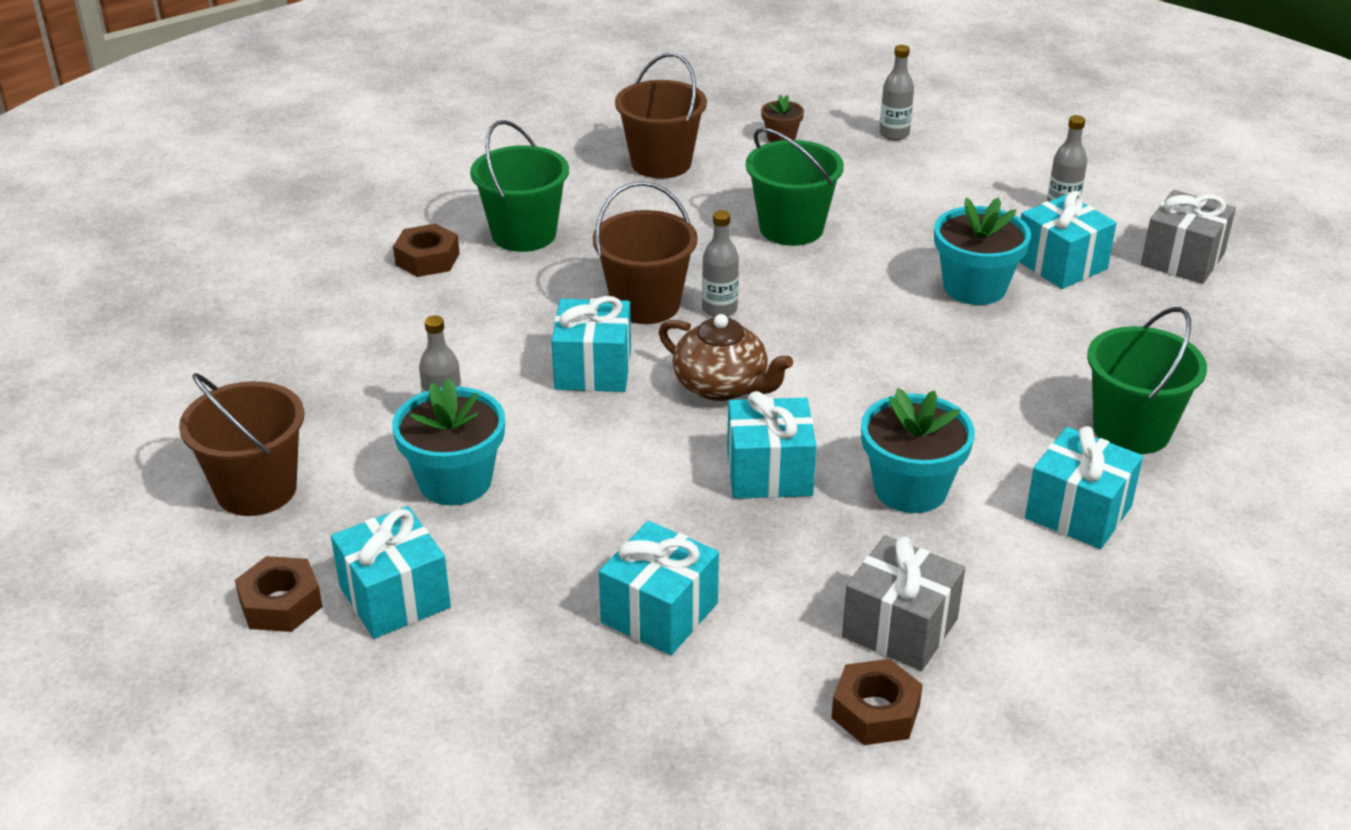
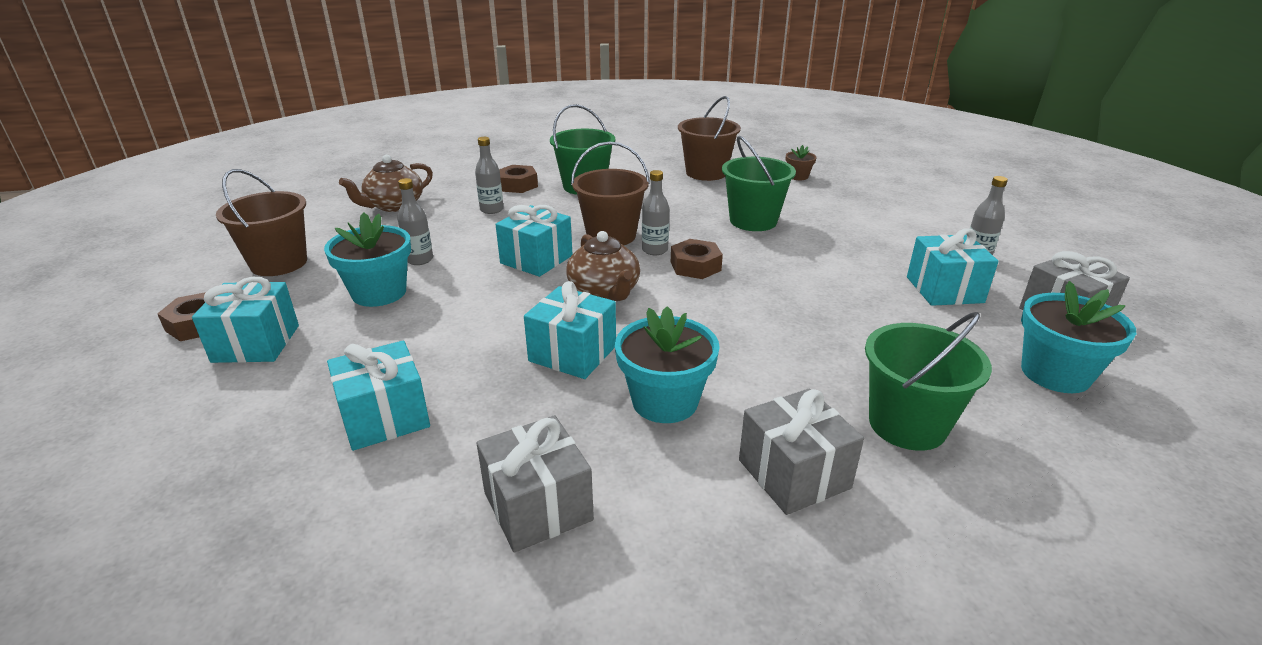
camera: 30 degrees right, 5 degrees down
(291, 348) = (394, 205): none -> brown teapot
(875, 712) = (436, 571): brown nut -> brown nut (695, 266)
(894, 134) = (880, 190): grey bottle -> grey bottle (491, 210)
(974, 287) = (856, 285): turquoise flower pot -> turquoise flower pot (1055, 373)
(1078, 512) = (793, 474): turquoise gift -> grey gift

